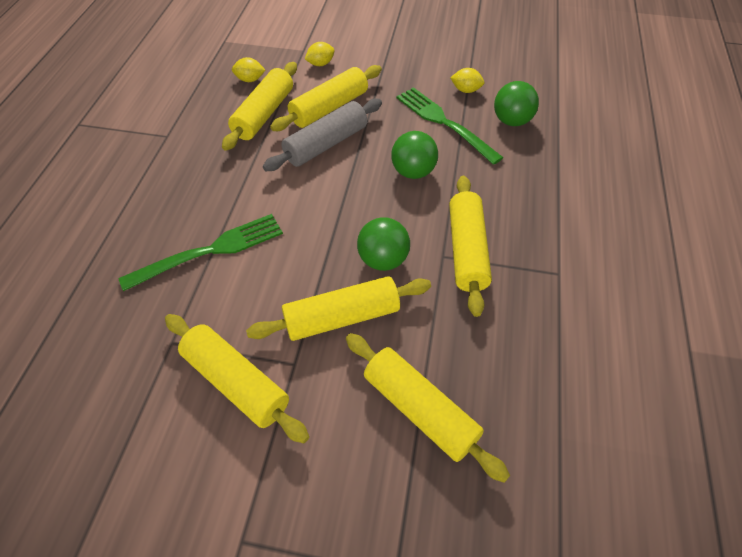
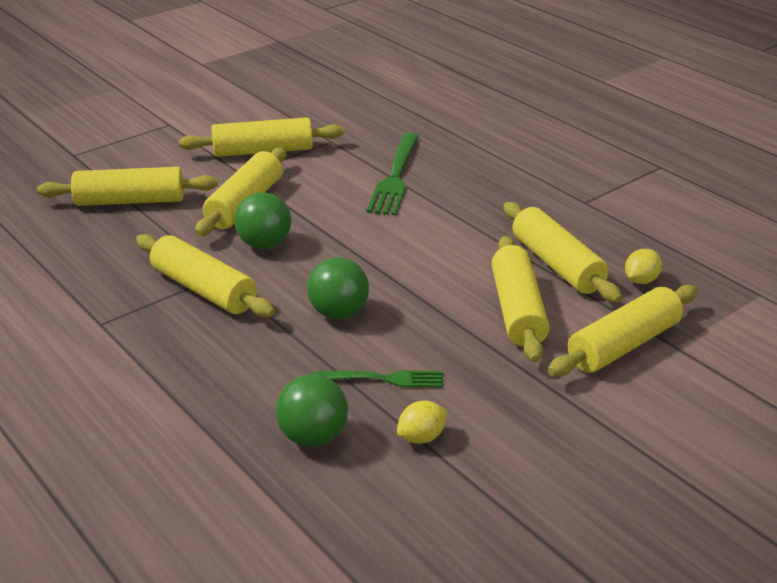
camera: 130 degrees right, 20 degrees down
(320, 64) = (623, 345): yellow lemon -> yellow rolling pin
(326, 144) = (454, 281): grey rolling pin -> none
(444, 123) = (383, 379): green fork -> green fork, size x0.62

